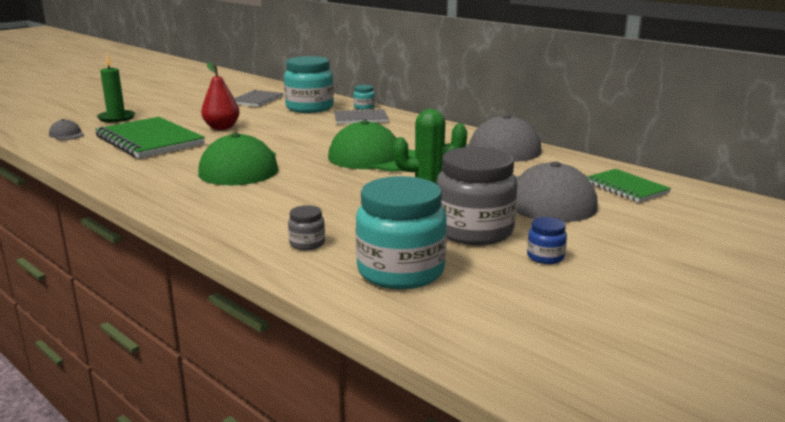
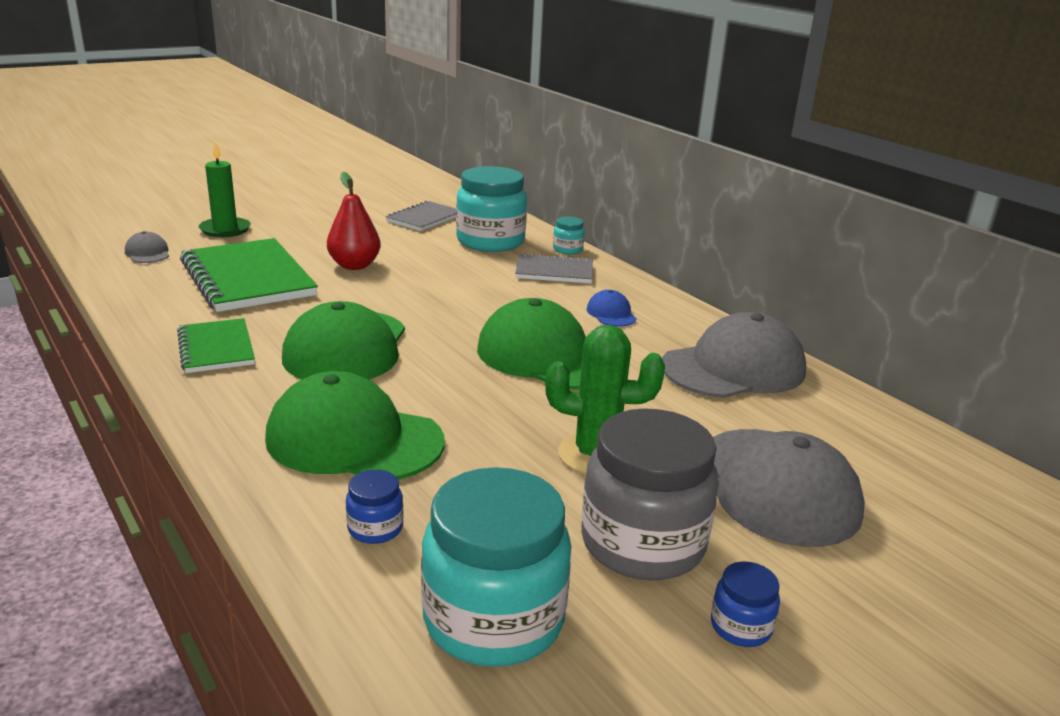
camera: 10 degrees right, 5 degrees up
(270, 208) = (354, 439): none -> green cap
(307, 244) = (375, 528): grey jar -> blue jar
(407, 135) = (611, 313): none -> blue cap
(626, 188) = (923, 479): green notebook -> green notebook (216, 348)

